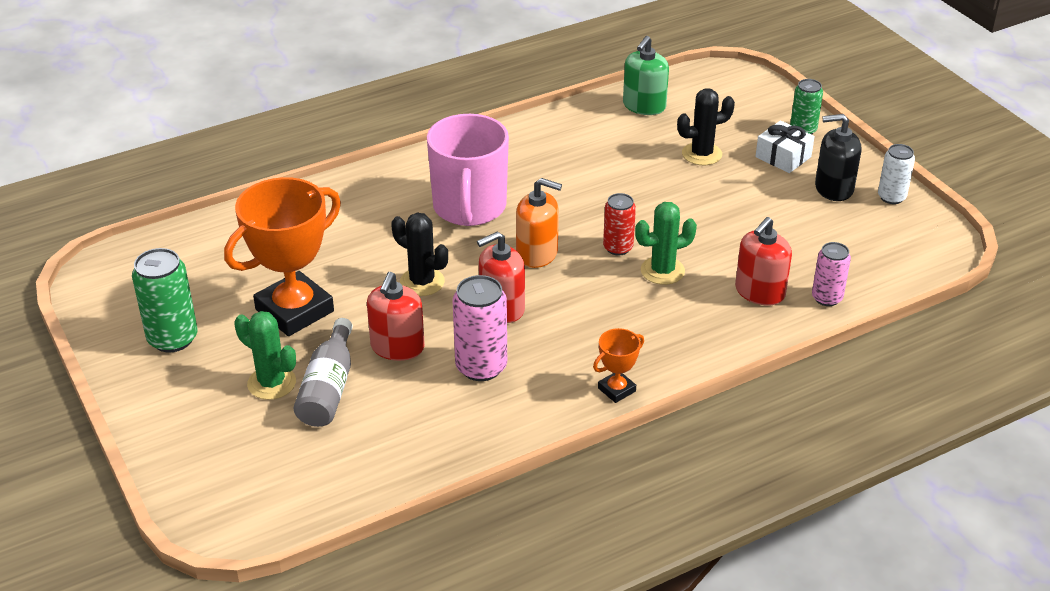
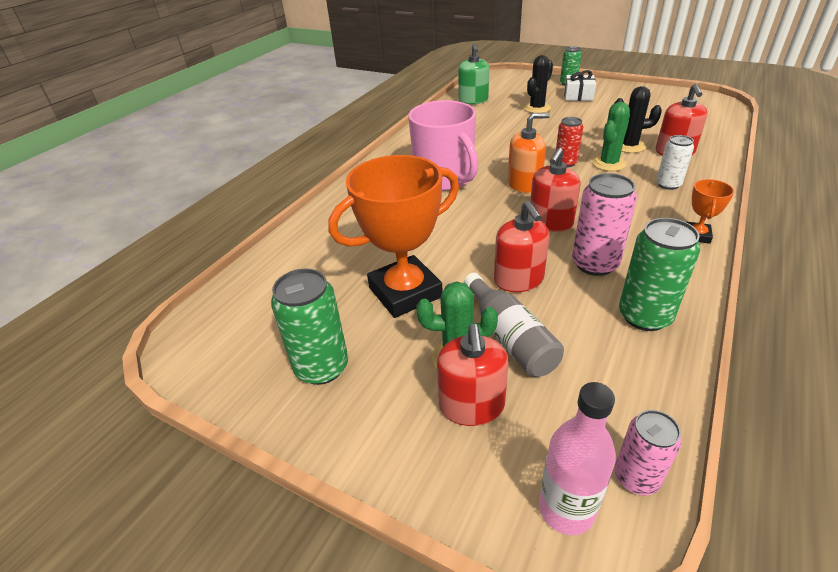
camera: 30 degrees left, 0 degrees up
(225, 506) = (566, 509): none -> pink bottle
(242, 419) = (471, 406): none -> red soap dispenser
(294, 310) = (405, 292): orange trophy -> orange trophy turned 45 degrees clockwise
(422, 282) = (475, 231): black cactus -> black cactus (629, 146)
(454, 429) = (644, 316): none -> green can
(827, 298) = (710, 141): pink can -> pink can (636, 477)
(833, 188) = (624, 99): black soap dispenser -> none
(891, 197) = (655, 93): white can -> white can (668, 184)

